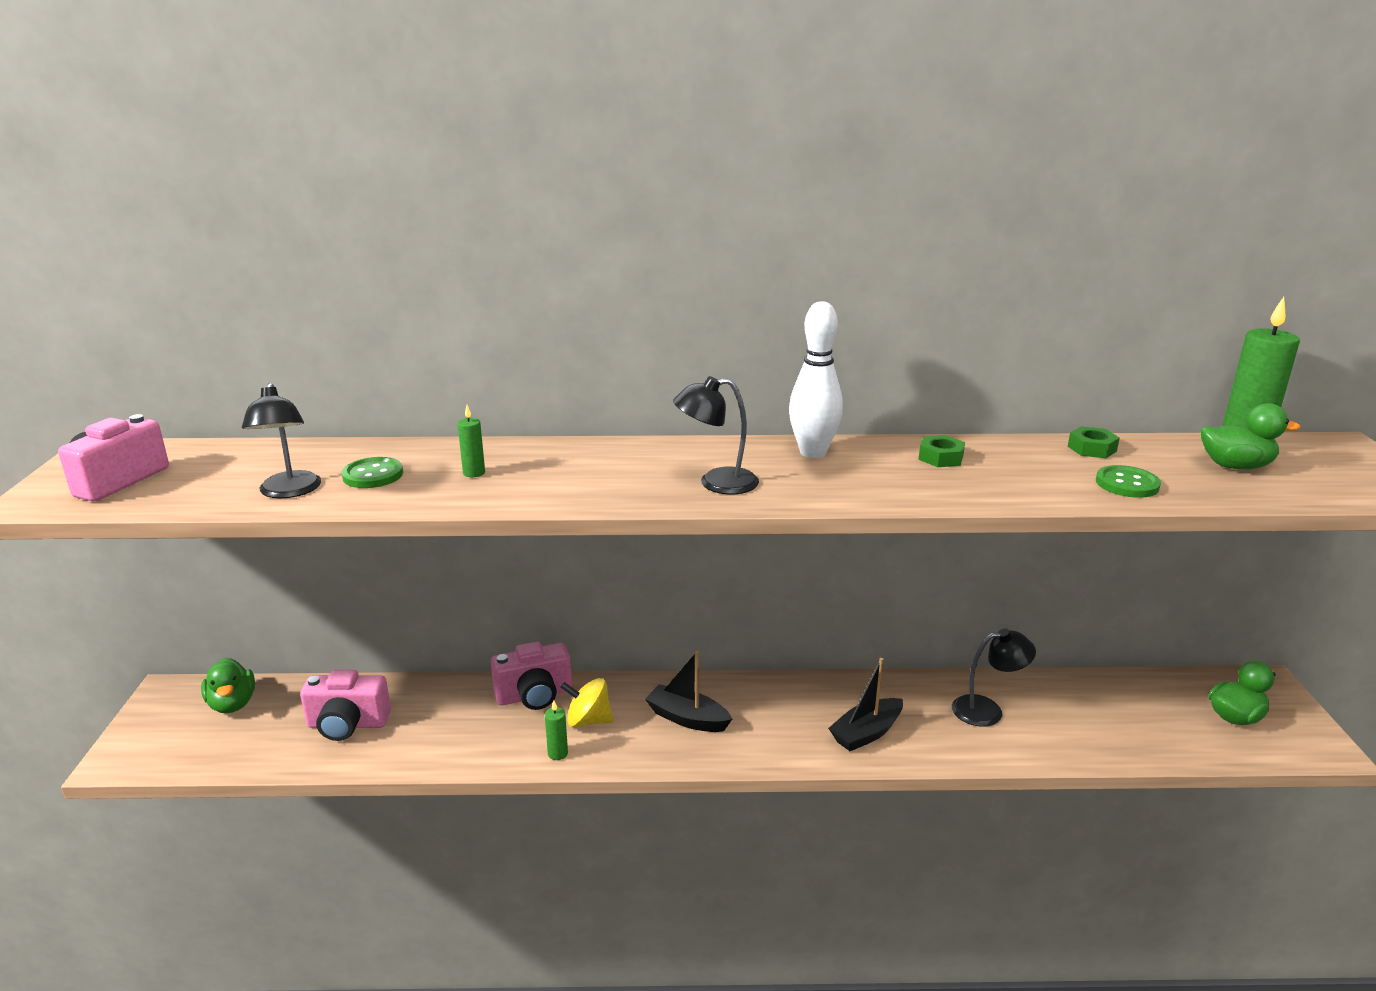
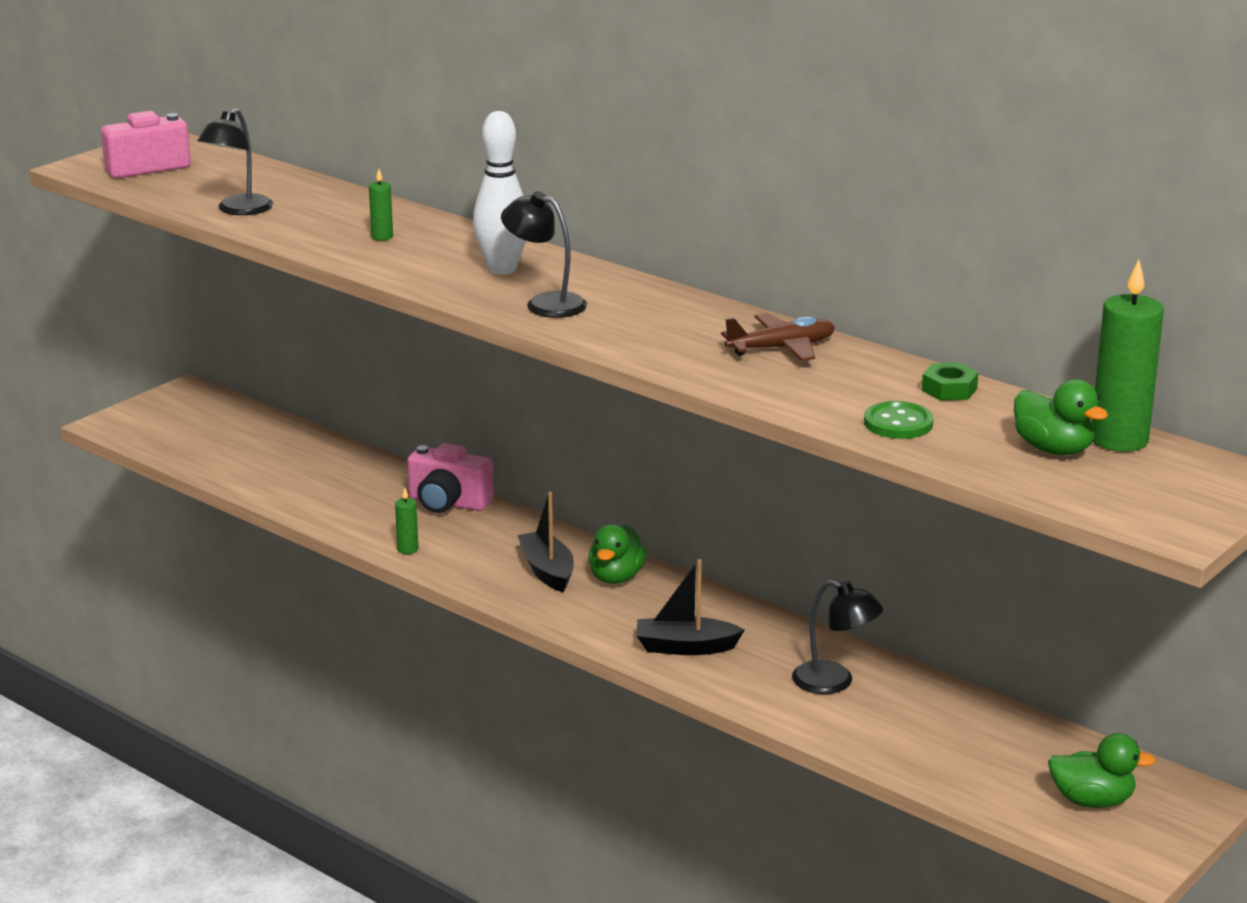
camera: 40 degrees right, 0 degrees up
(232, 704) = (221, 417): green duck -> green duck (616, 577)
(347, 724) = (283, 465): pink camera -> none
(373, 475) = (311, 216): green button -> none
(588, 721) = (464, 538): yellow spinning top -> none
(813, 453) = (677, 308): white bowling pin -> white bowling pin (502, 269)
(941, 458) = (781, 348): green nut -> brown plane

